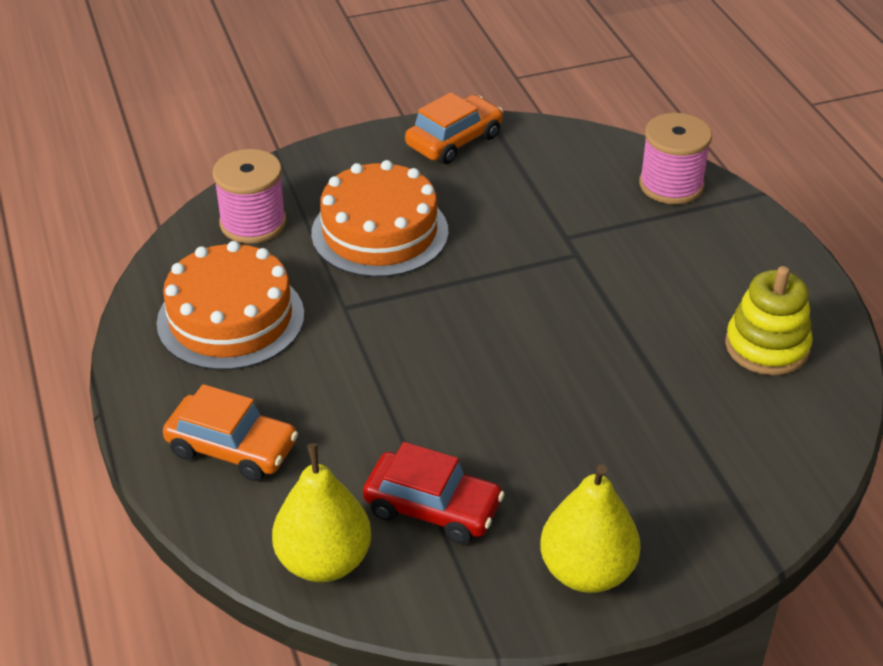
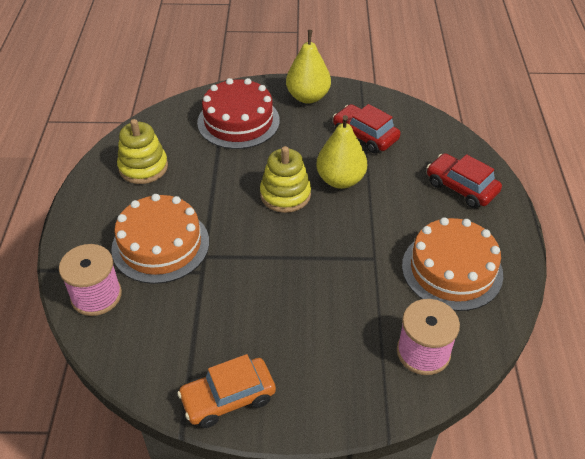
camera: 160 degrees left, 5 degrees up
(232, 448) = (461, 187): orange car -> red car
(324, 561) = (424, 127): yellow pear -> yellow pear (340, 180)
(379, 232) = (329, 314): orange cake -> orange cake (160, 245)
(517, 362) = (285, 194): none -> yellow stacking toy
(682, 473) = (238, 121): none -> red cake

